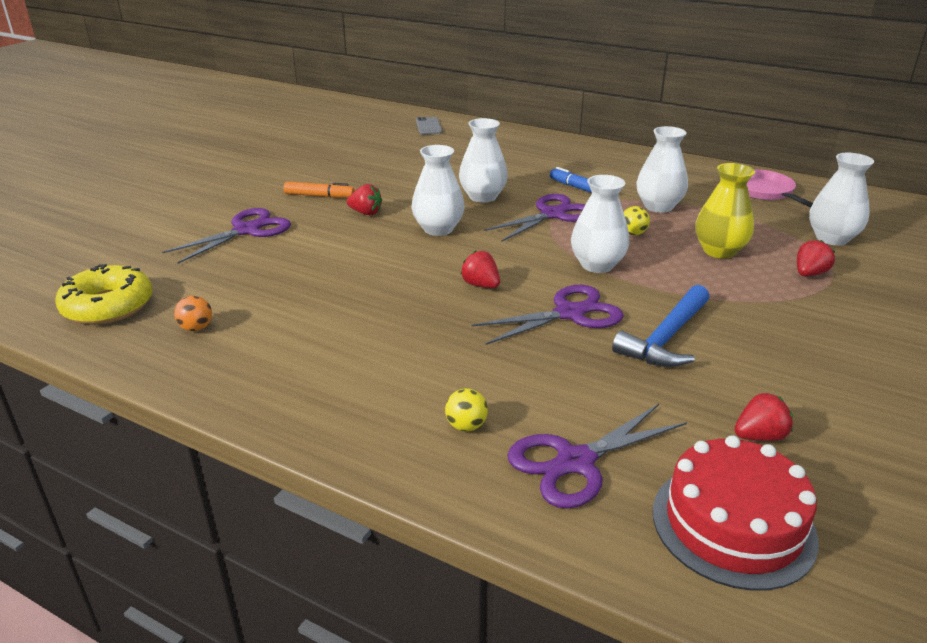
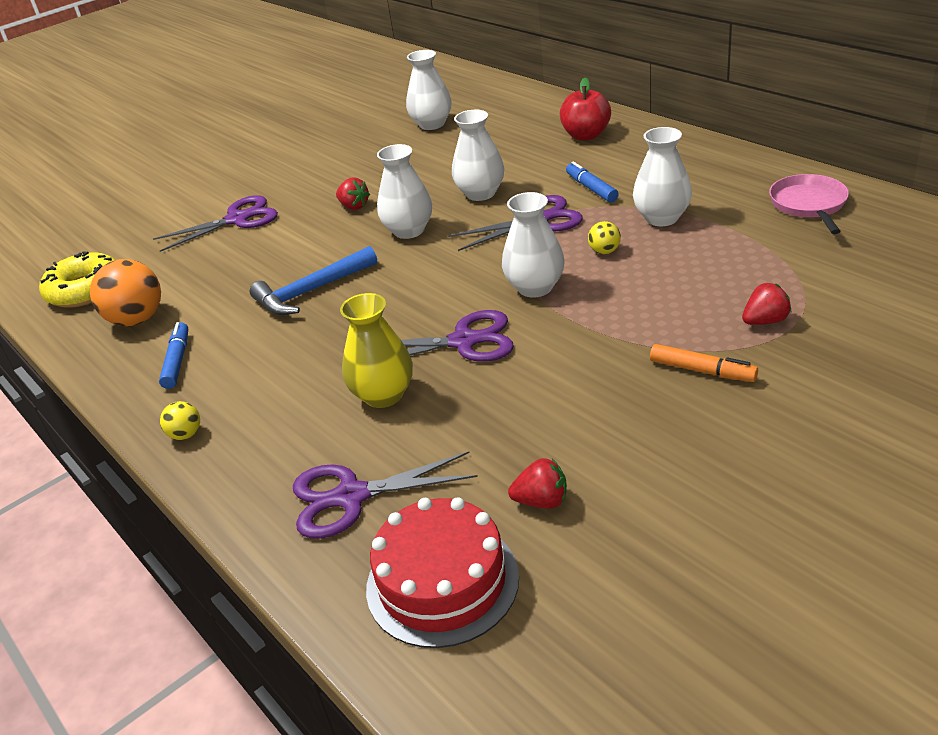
camera: 25 degrees right, 5 degrees up
(196, 328) = (137, 319): orange ball -> orange ball, size x2.05
(276, 362) = (177, 361): none -> blue marker
(319, 196) = (324, 183): orange marker -> orange marker (701, 370)
(428, 126) = (490, 98): grey phone -> none
(466, 426) = (285, 446): yellow ball -> yellow ball (186, 434)
(481, 285) = (403, 300): red strawberry -> none
(540, 151) = (586, 135): none -> red apple
(666, 338) = (537, 381): blue hammer -> blue hammer (311, 291)
(719, 251) = (683, 282): yellow vase -> yellow vase (383, 395)
(831, 238) = (836, 276): white vase -> white vase (432, 124)

